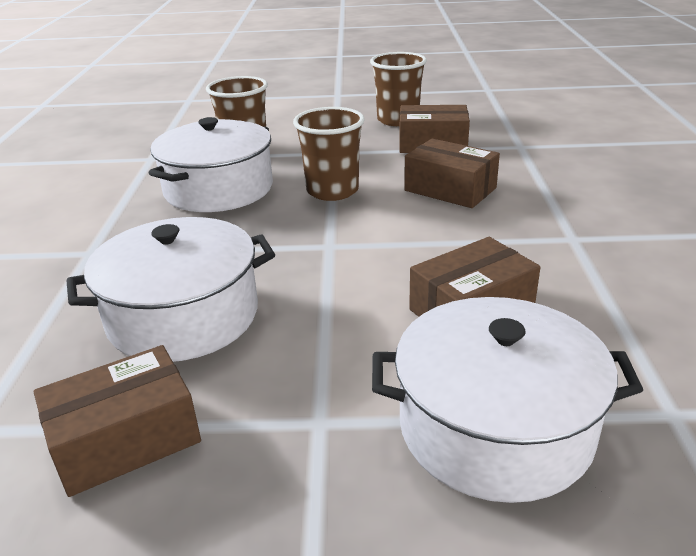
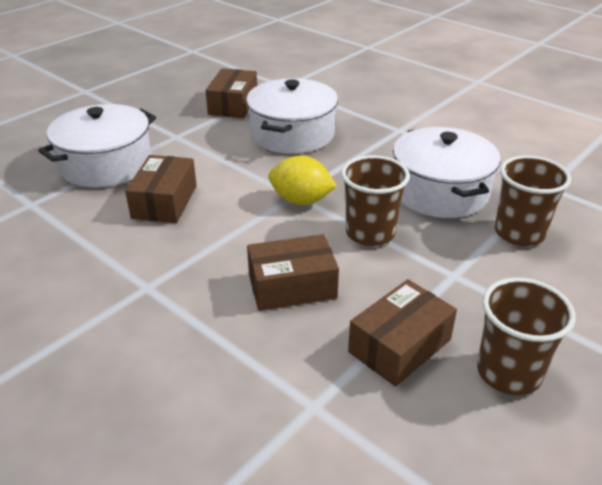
camera: 130 degrees right, 5 degrees up
(333, 237) = (301, 200): none -> yellow lemon

